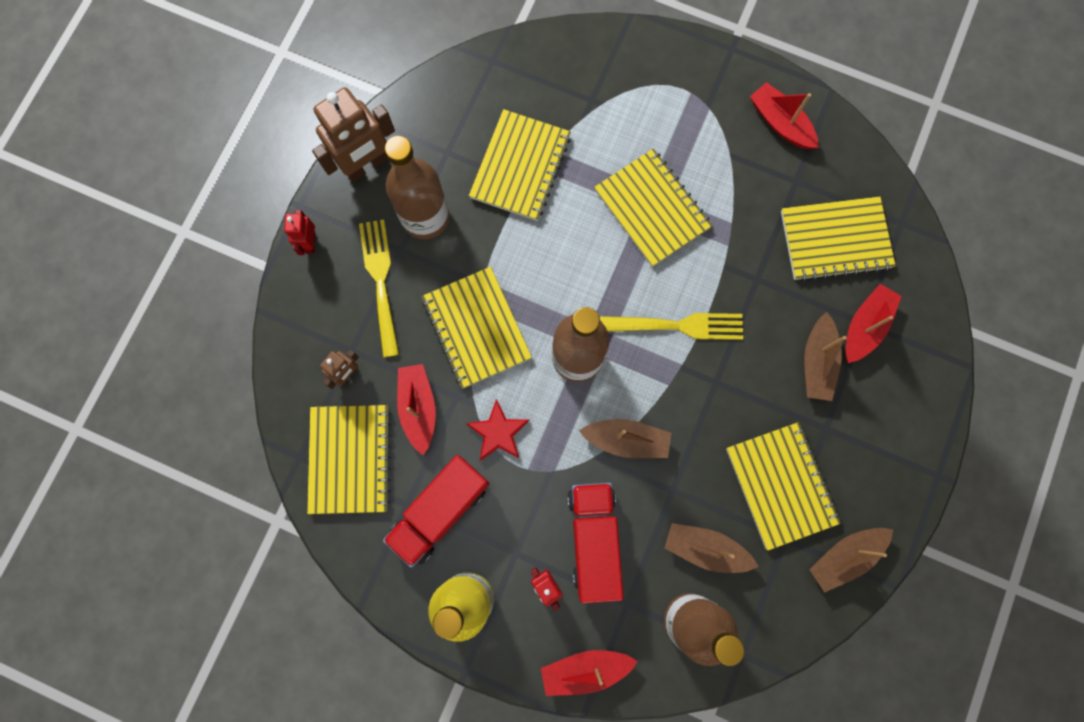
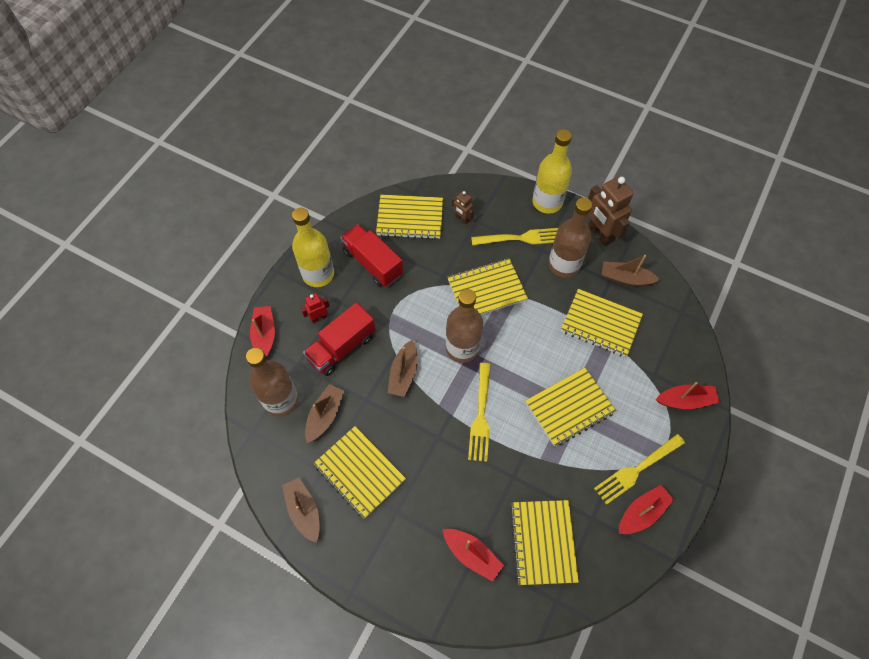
camera: 95 degrees right, 15 degrees down
(310, 243) = (547, 202): red robot -> yellow bottle
(418, 408) = (437, 255): red boat -> red boat (685, 400)
(498, 432) = (417, 298): red star -> none
(593, 539) = (342, 347): red truck -> red truck turned 135 degrees clockwise
(725, 126) = (637, 469): none -> yellow fork
(780, 485) = (360, 472): yellow notebook -> yellow notebook turned 60 degrees clockwise
(817, 362) = (447, 512): brown boat -> brown boat (626, 278)

